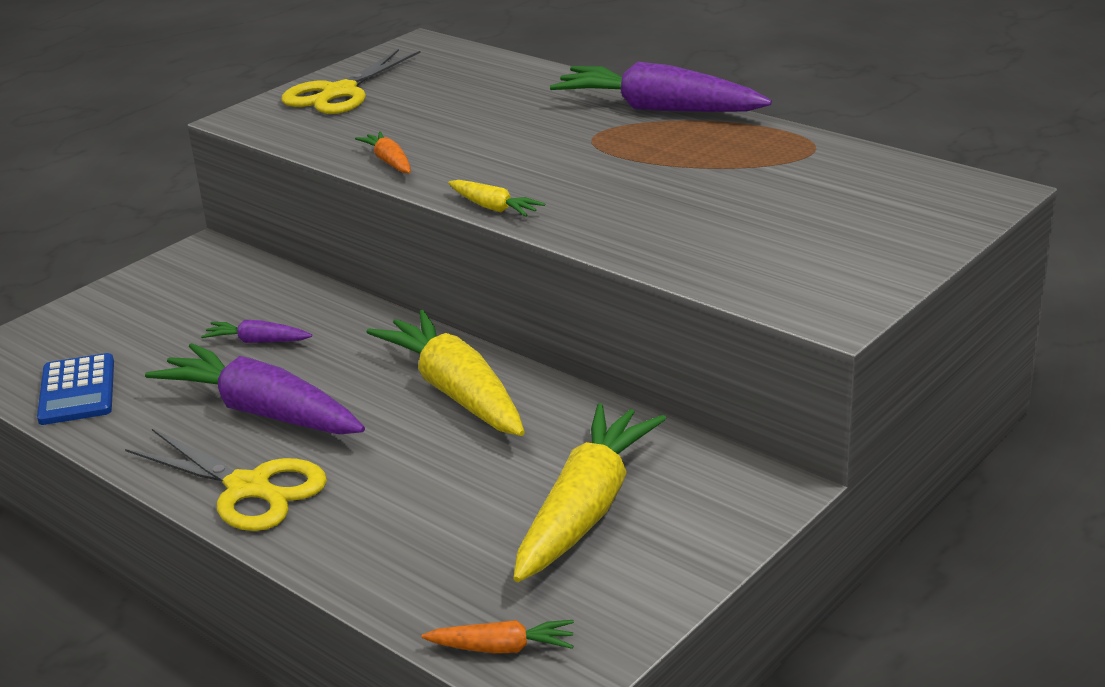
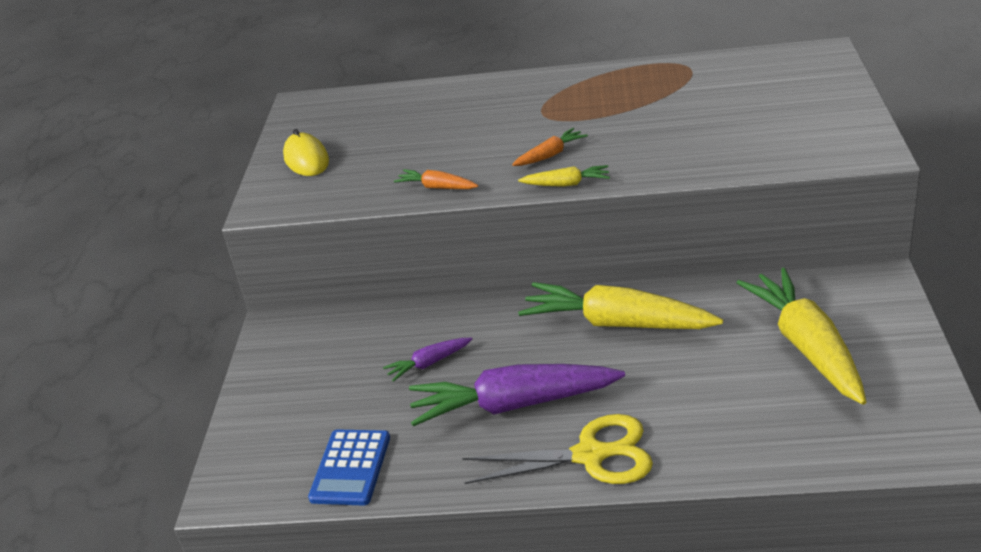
camera: 35 degrees left, 5 degrees up
(77, 391) = (351, 468): blue calculator -> blue calculator turned 60 degrees clockwise
(339, 93) = (306, 159): yellow scissors -> yellow mouse
(502, 648) = (895, 448): orange carrot -> orange carrot (550, 155)
(658, 109) = (552, 81): purple carrot -> none

